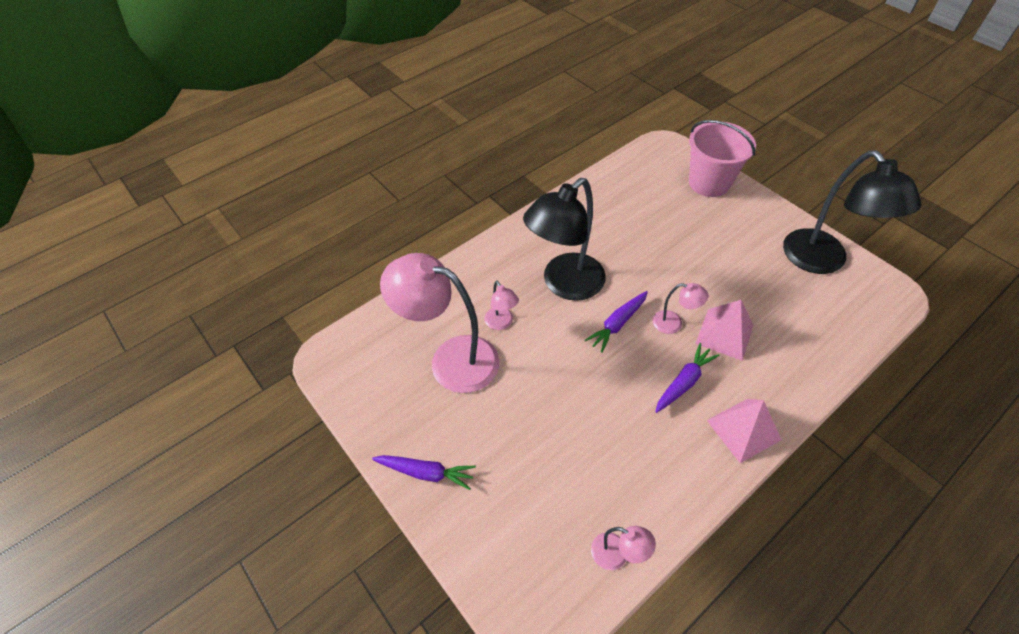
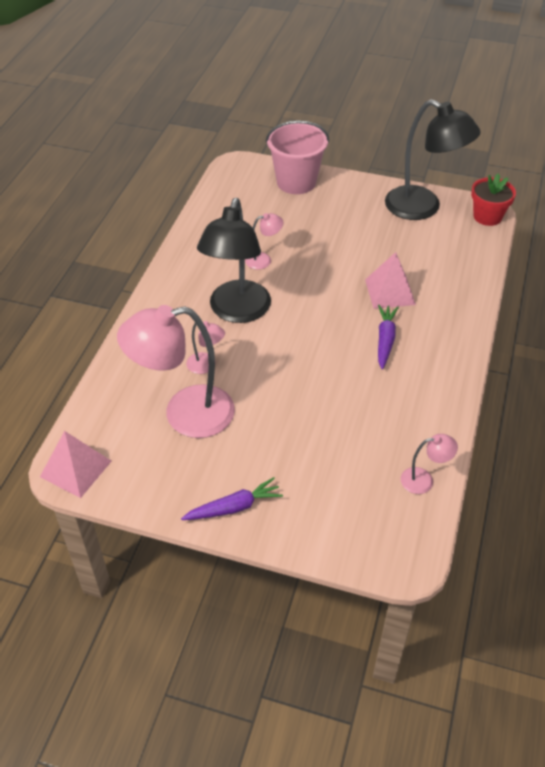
camera: 35 degrees left, 5 degrees down
(617, 324) = (303, 322): purple carrot -> none
(673, 323) = (347, 301): pink lamp -> pink lamp (263, 260)
(743, 430) = (449, 351): pink pyramid -> pink pyramid (75, 468)
(891, 301) = (487, 216): none -> red flower pot

